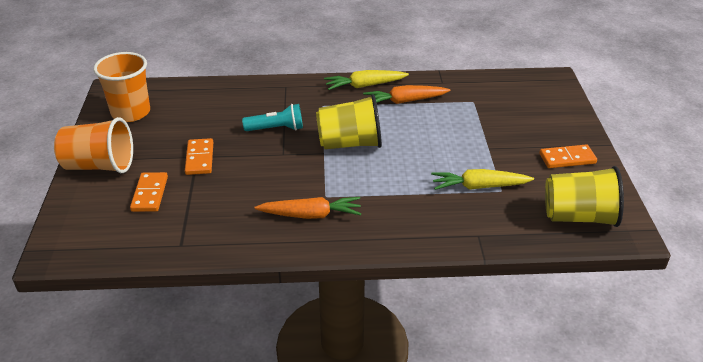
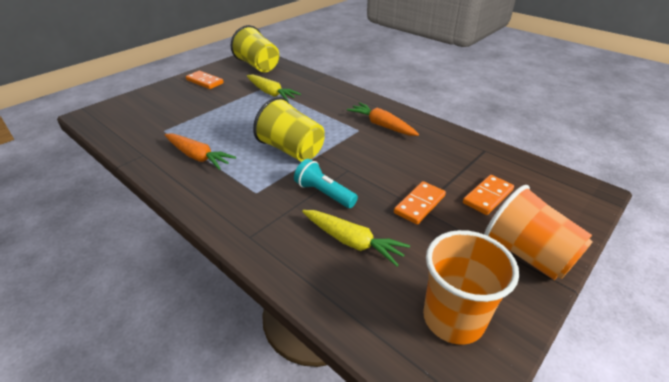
camera: 135 degrees left, 0 degrees up
(364, 86) = (193, 189): yellow carrot -> yellow carrot (352, 242)

